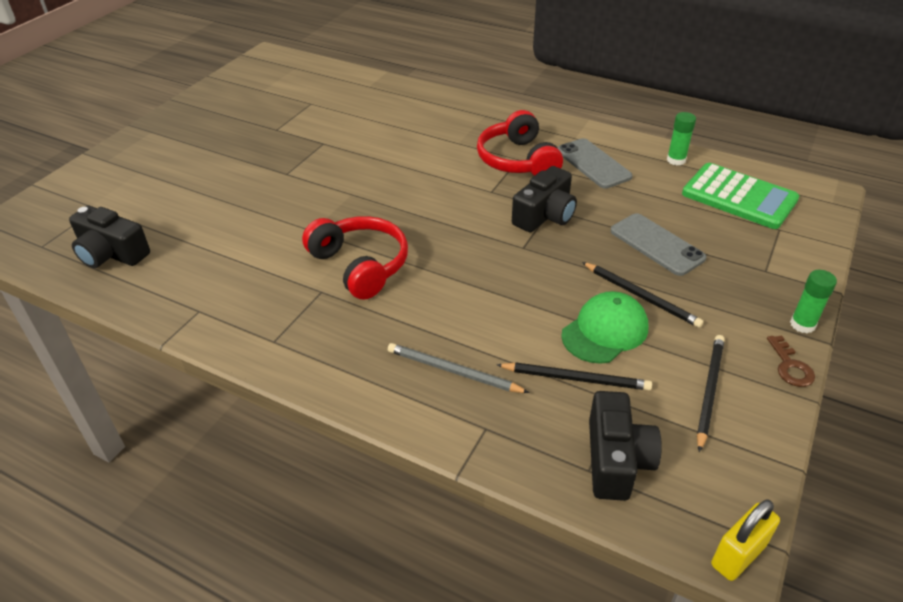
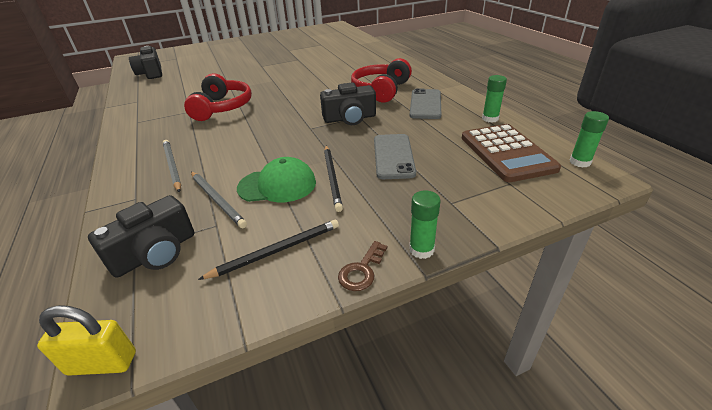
camera: 40 degrees right, 5 degrees down
(576, 378) = (217, 200): black pencil -> grey pencil
(739, 197) = (506, 153): green calculator -> brown calculator
(798, 183) = (580, 162): none -> green glue stick

